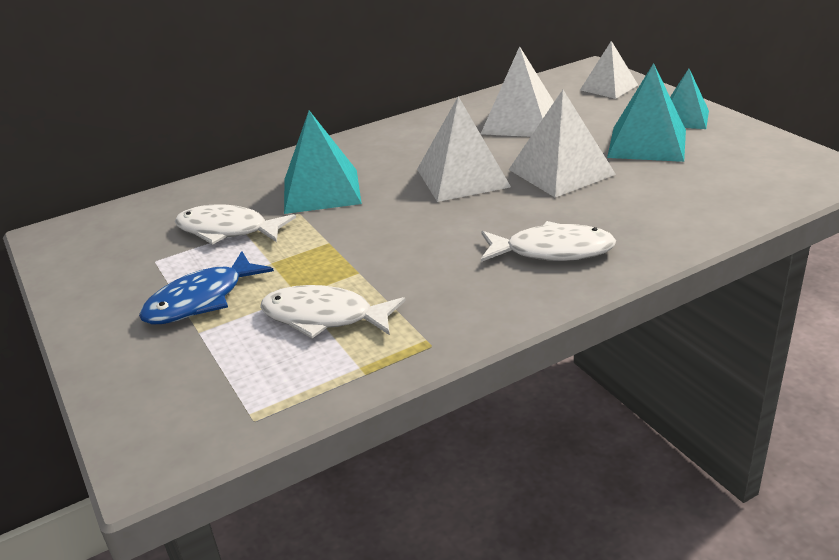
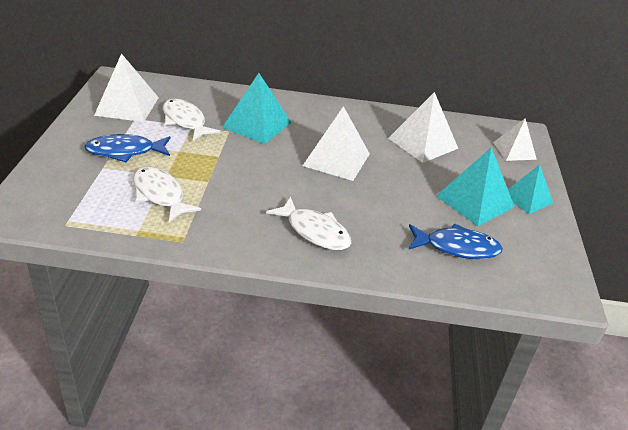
camera: 30 degrees right, 5 degrees up
(561, 172) = (394, 188): white pyramid -> white pyramid (127, 106)
(698, 188) = (457, 247): none -> blue fish

